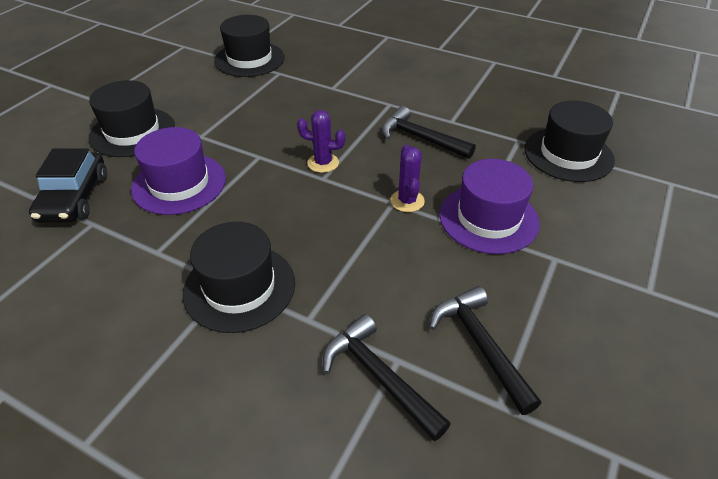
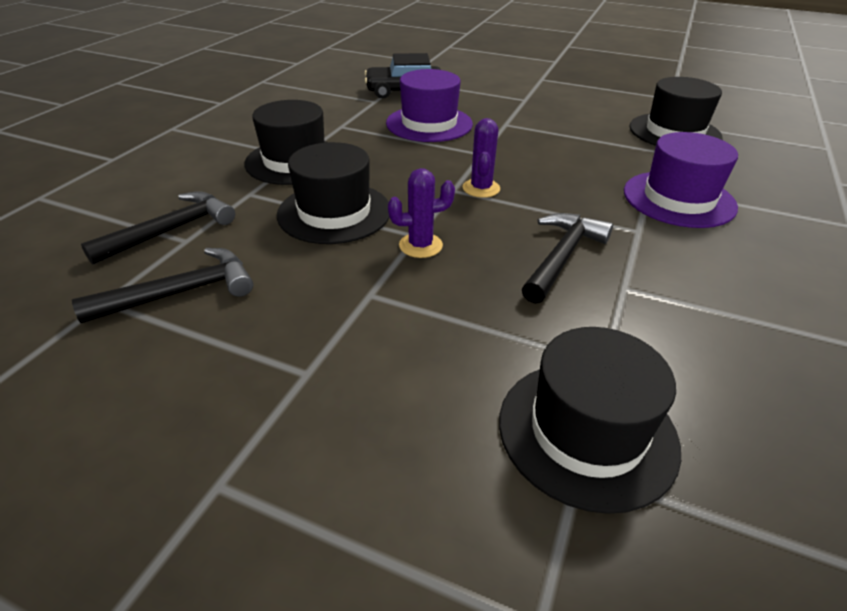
camera: 85 degrees right, 5 degrees down
(132, 132) = (499, 97): black hat -> black hat (334, 212)
(488, 218) = (391, 312): purple hat -> purple hat (678, 199)

